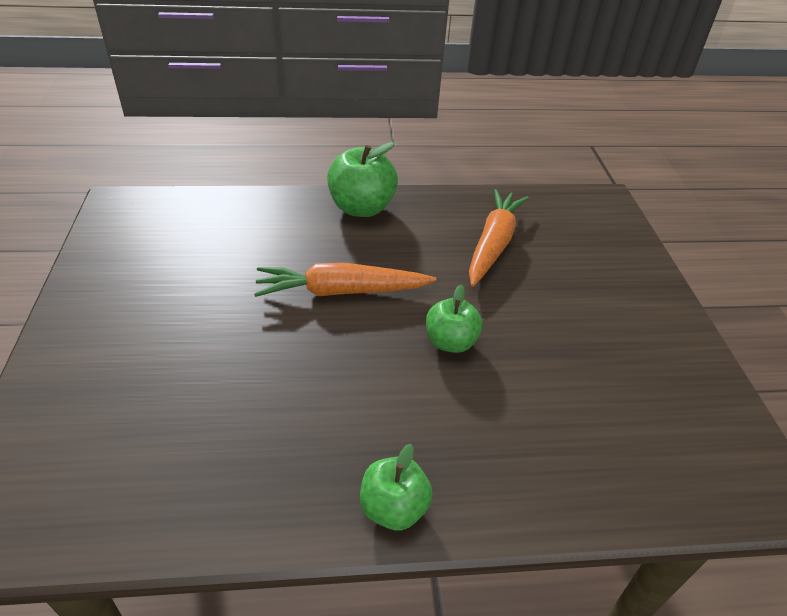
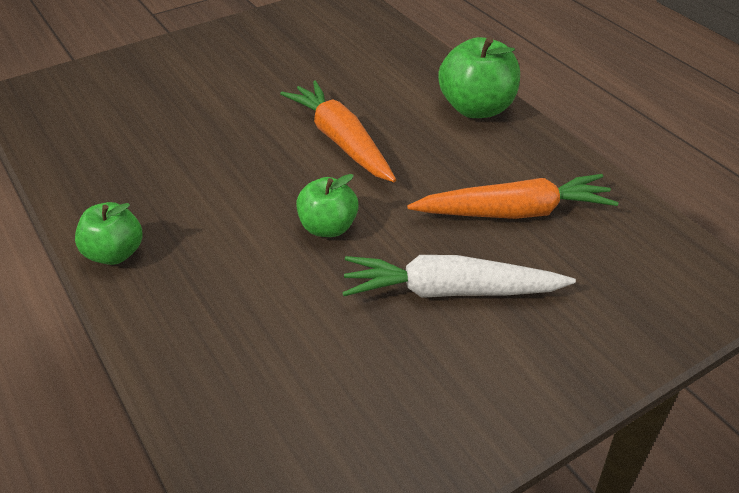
camera: 65 degrees right, 0 degrees up
(558, 307) = (450, 291): none -> white carrot

